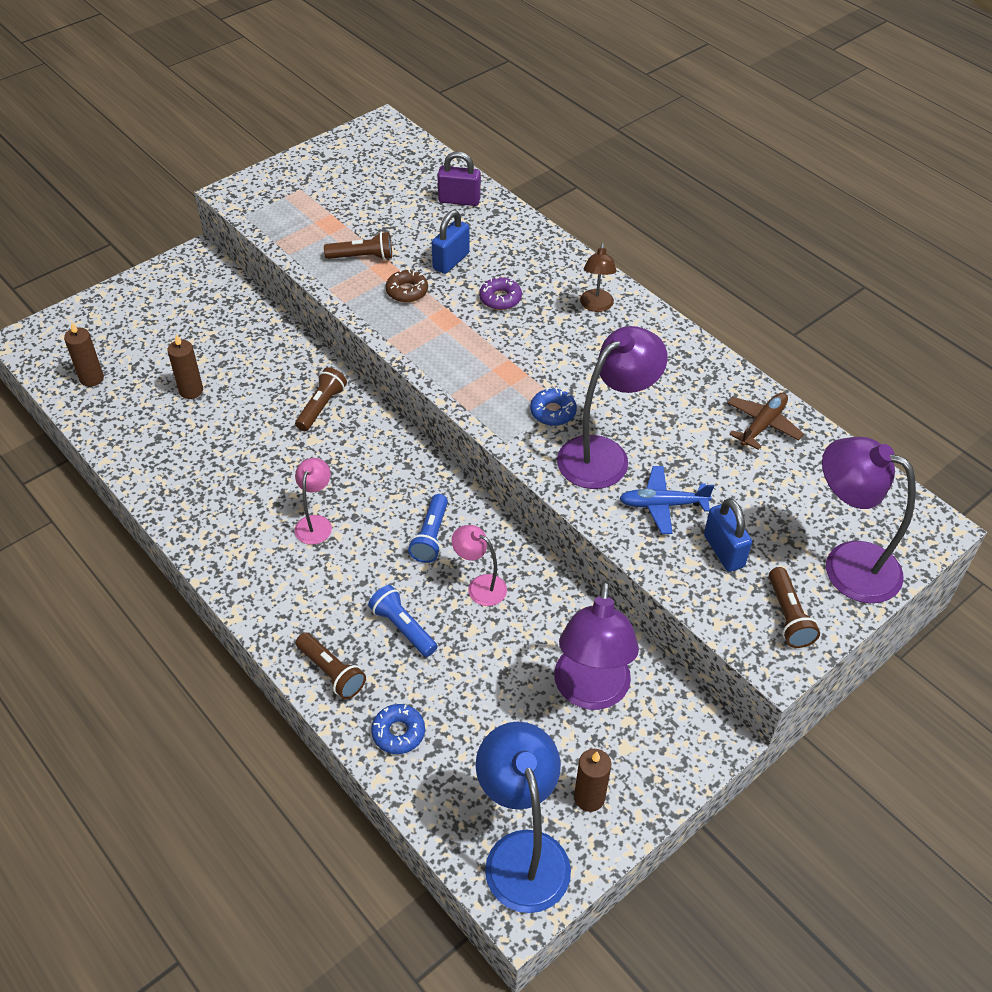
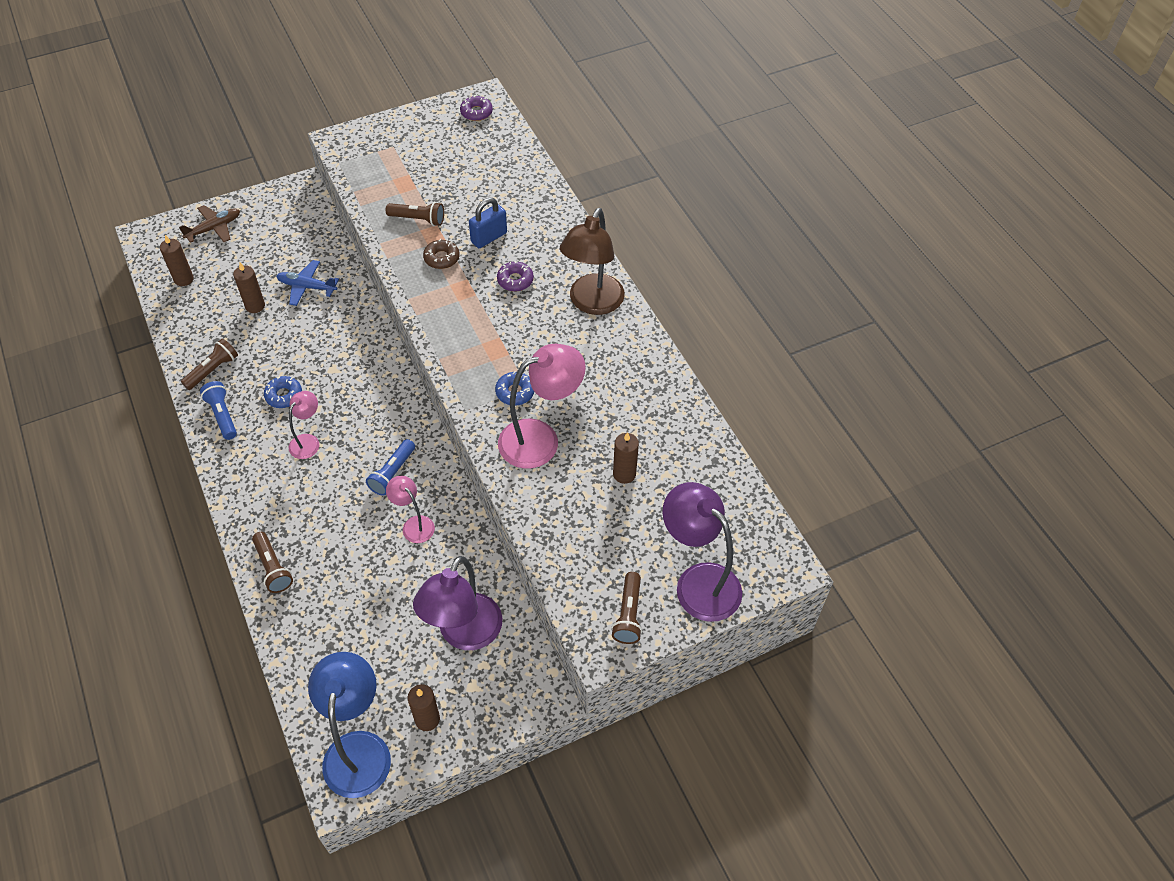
camera: 15 degrees right, 5 degrees up
(321, 407) = (350, 342): brown flashlight -> brown flashlight (213, 370)
(380, 140) = (476, 112): none -> purple donut
(398, 732) = (304, 629): blue donut -> blue donut (284, 395)
(403, 627) = (341, 545): blue flashlight -> blue flashlight (222, 415)
(459, 200) = (519, 182): purple padlock -> none
(596, 306) = (592, 303): brown lamp -> brown lamp, size x1.87
(604, 454) = (541, 439): purple lamp -> pink lamp
(662, 504) = (569, 494): blue plane -> blue plane (307, 287)
(713, 471) = (624, 474): none -> brown candle
(723, 551) = (601, 546): blue padlock -> none
(763, 425) = (685, 442): brown plane -> brown plane (214, 228)

